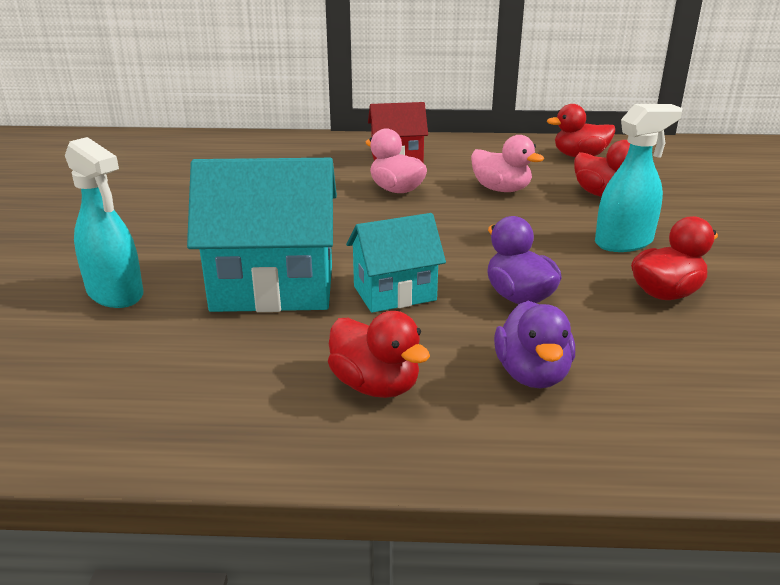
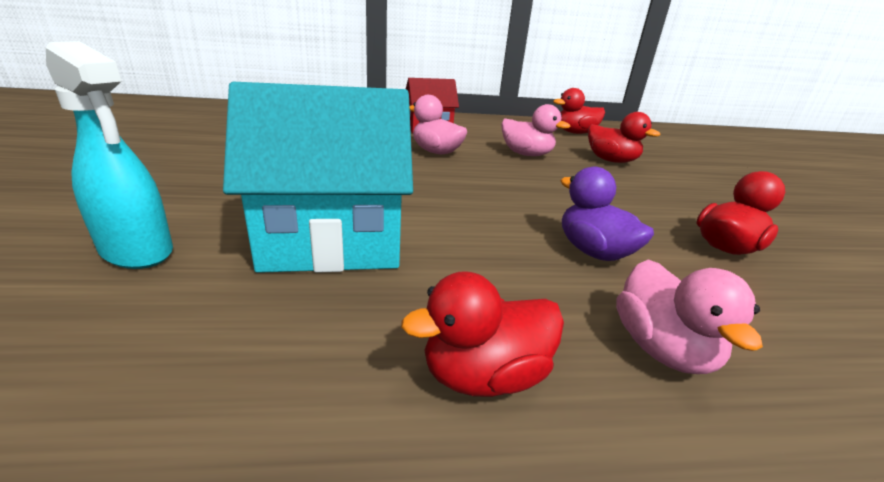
camera: 10 degrees left, 0 degrees up
(375, 385) = (484, 375): red duck -> red duck turned 120 degrees clockwise
(394, 293) = (466, 248): turquoise house -> none
(532, 374) = (662, 348): purple duck -> pink duck
(624, 242) = (655, 199): turquoise spray bottle -> none

